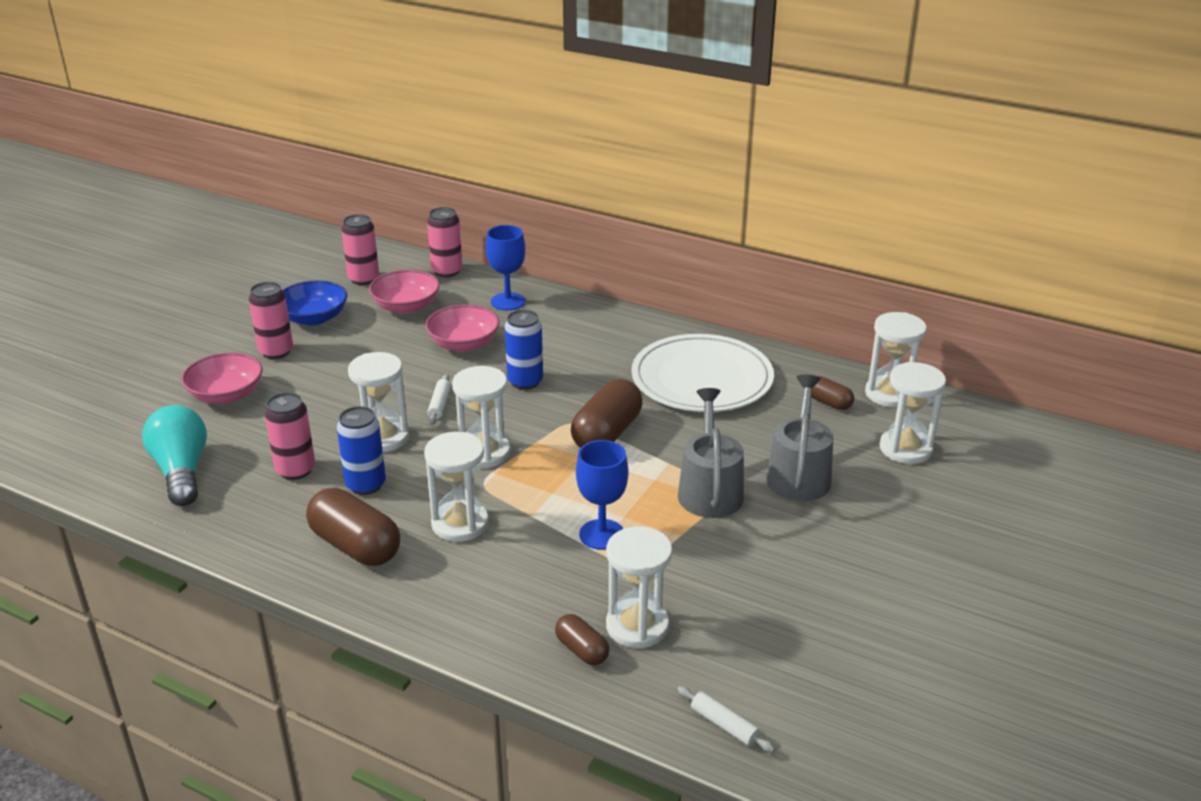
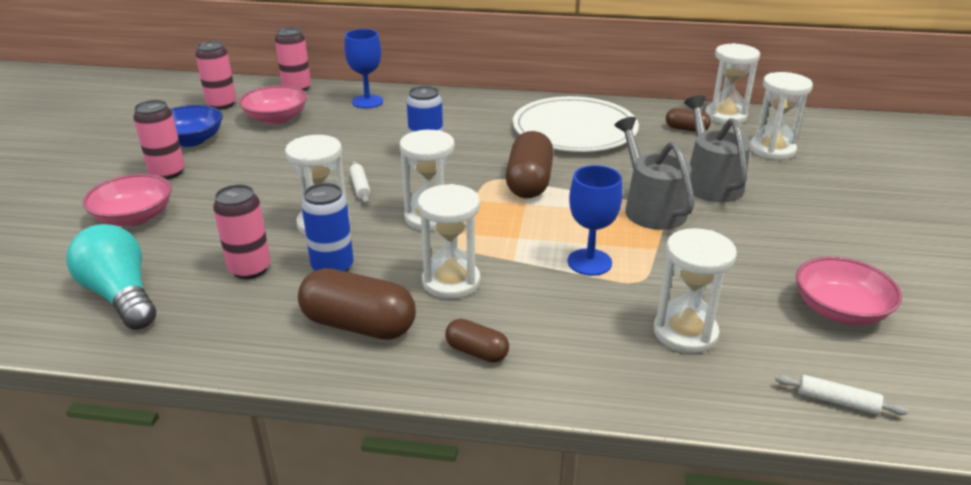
camera: 20 degrees left, 0 degrees up
(463, 344) = (350, 137): pink bowl -> pink bowl (839, 310)
(582, 650) = (653, 367): brown capsule -> brown capsule (477, 352)

